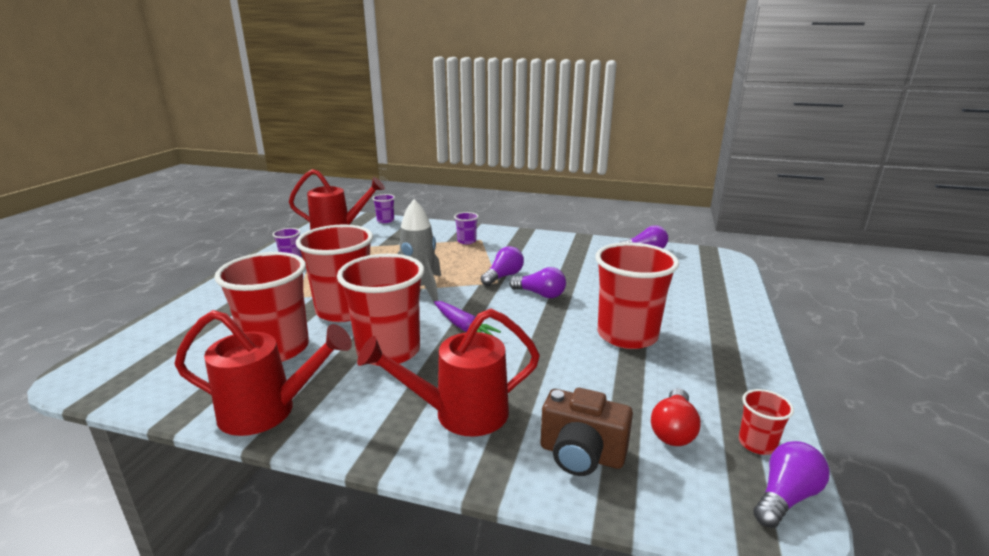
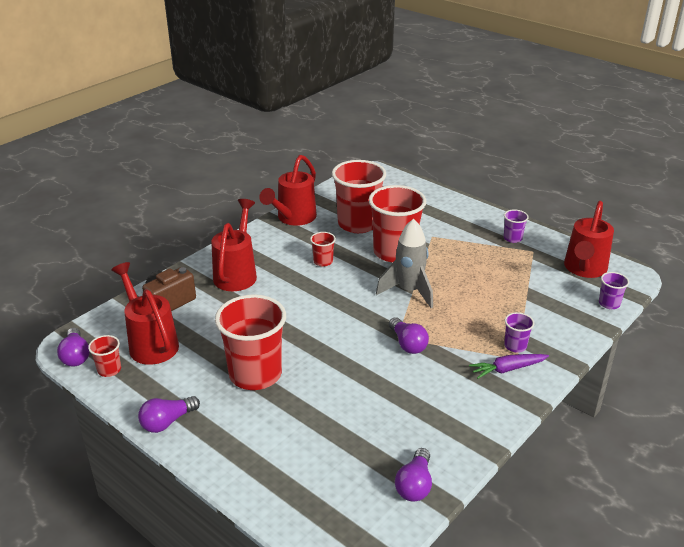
camera: 115 degrees right, 10 degrees up
(388, 351) = (323, 261): red cup -> red cup, size x0.45
(463, 326) = (332, 298): purple carrot -> purple carrot (507, 369)
(540, 294) = (356, 354): purple light bulb -> purple light bulb (167, 422)
(673, 430) = (151, 343): red light bulb -> red watering can

